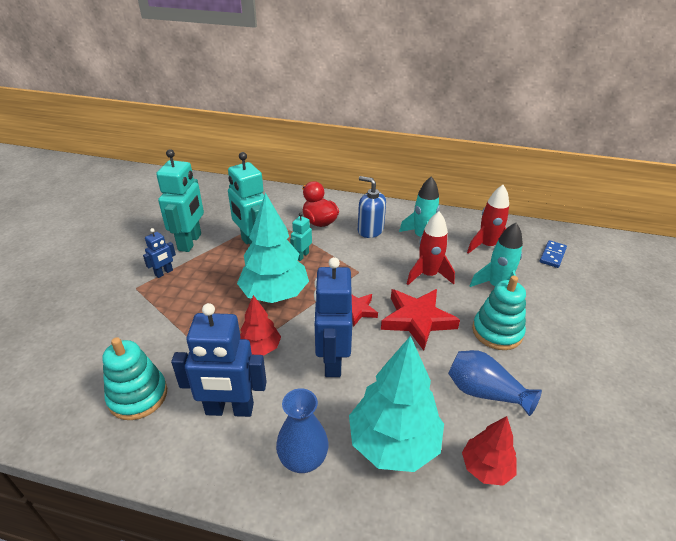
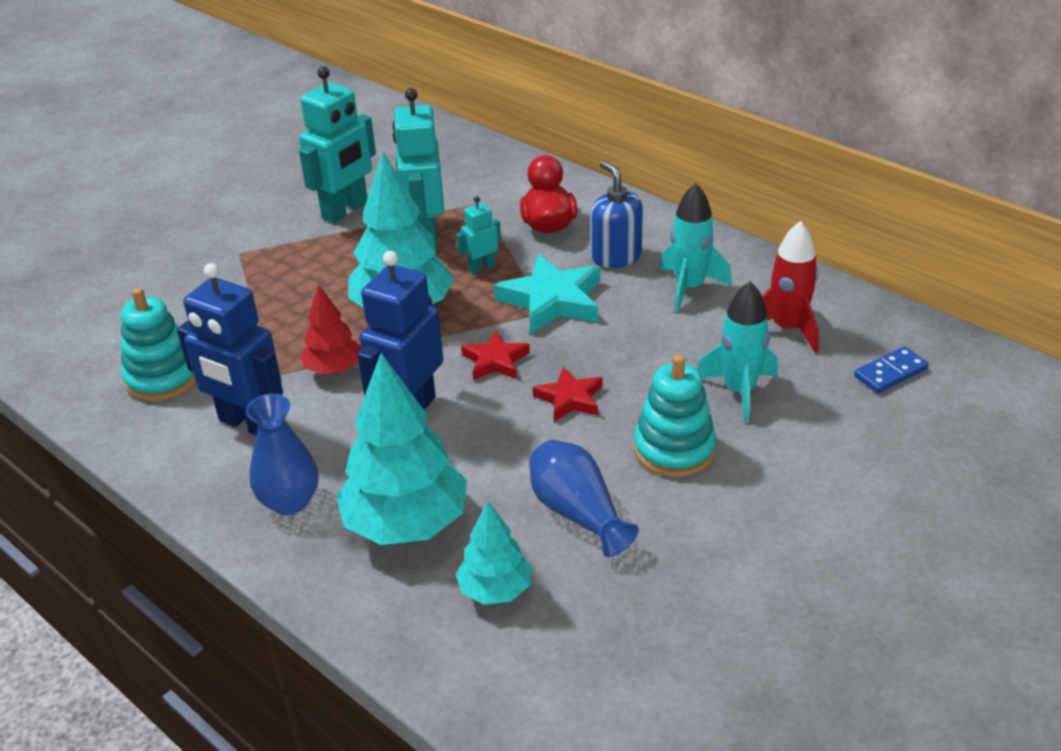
camera: 30 degrees right, 0 degrees up
(164, 273) = (285, 243): blue robot -> none
(357, 264) = (552, 300): none -> turquoise star
(417, 320) = (570, 399): red star -> red star, size x0.59
(428, 275) = (645, 344): red rocket -> none
(486, 468) = (495, 590): red tree -> turquoise tree

